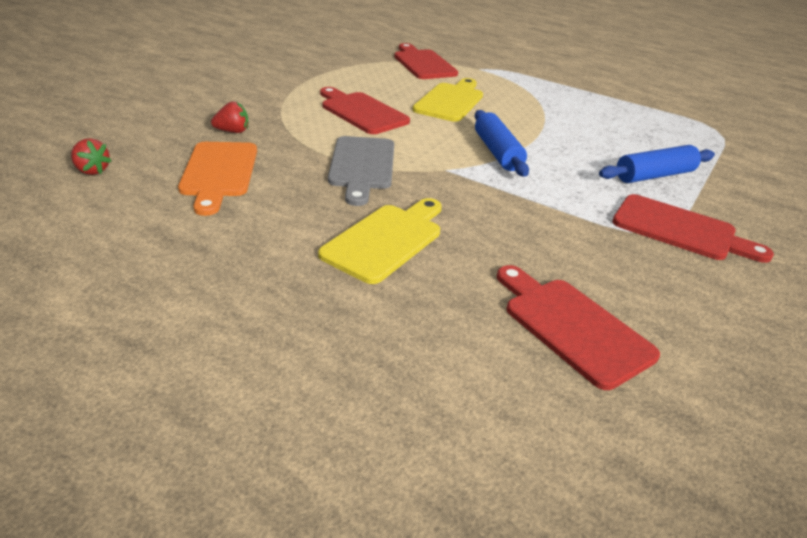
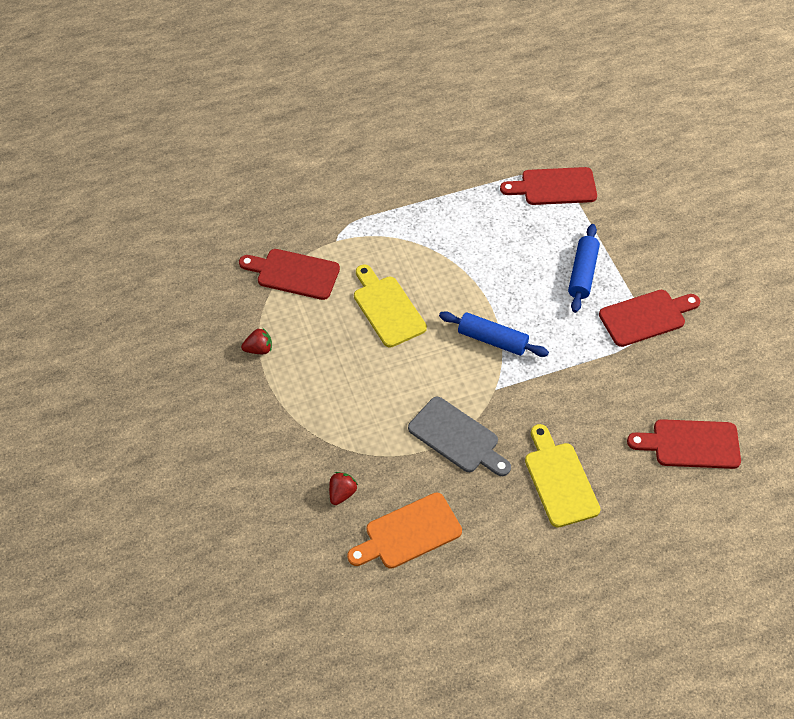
camera: 50 degrees left, 20 degrees up
(92, 170) = (351, 615): red strawberry -> red strawberry (259, 349)
(219, 173) = (408, 533): orange cutting board -> orange cutting board turned 120 degrees clockwise
(361, 112) = (365, 384): red cutting board -> red cutting board (554, 187)

